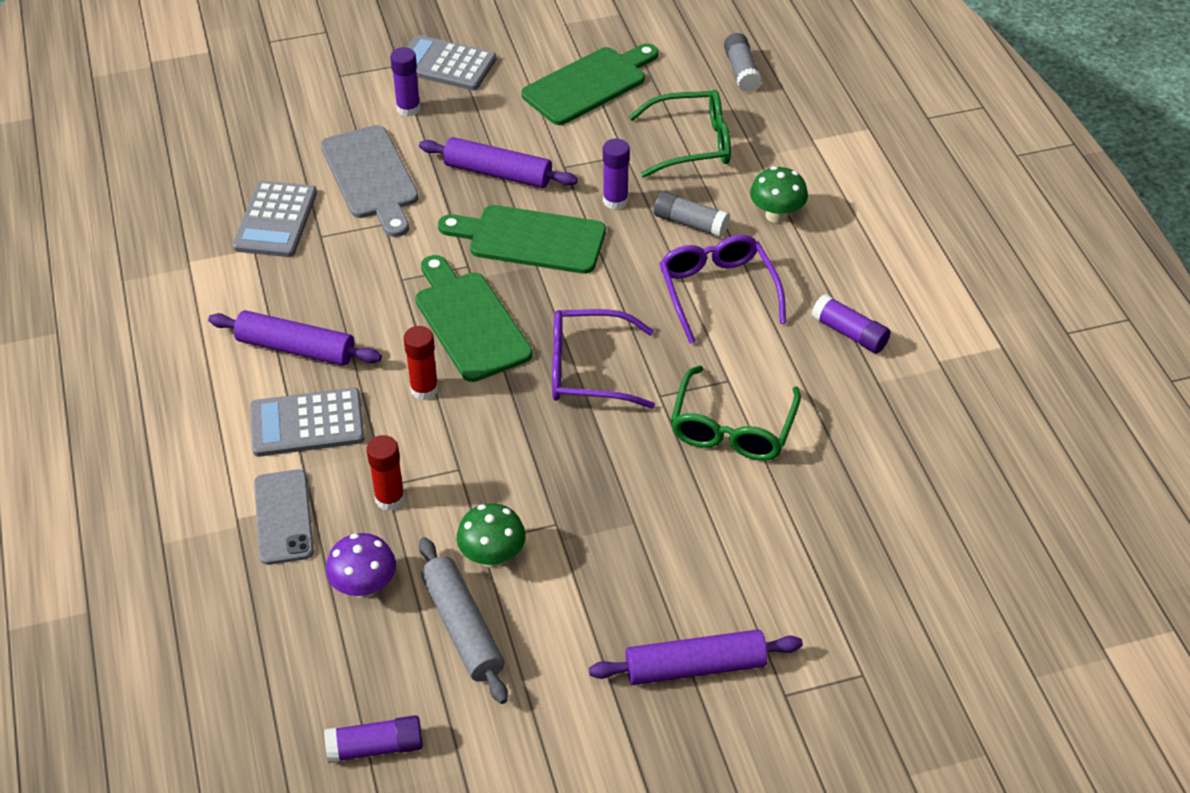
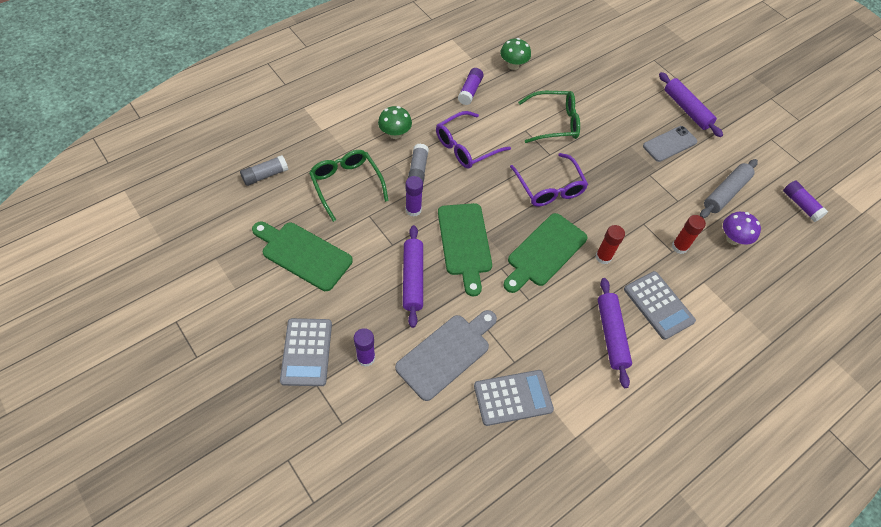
camera: 115 degrees left, 10 degrees up
(283, 517) = (720, 290): grey phone -> grey phone (669, 144)
(492, 556) = (683, 193): green mushroom -> green mushroom (513, 65)

